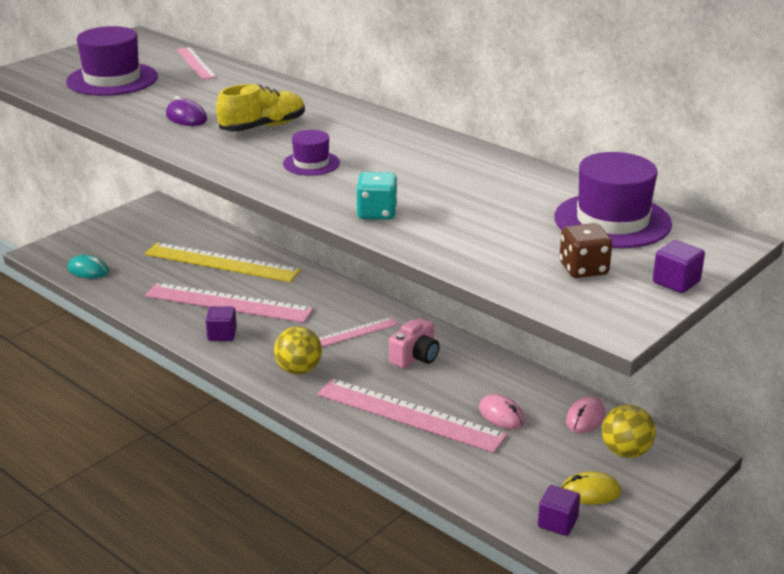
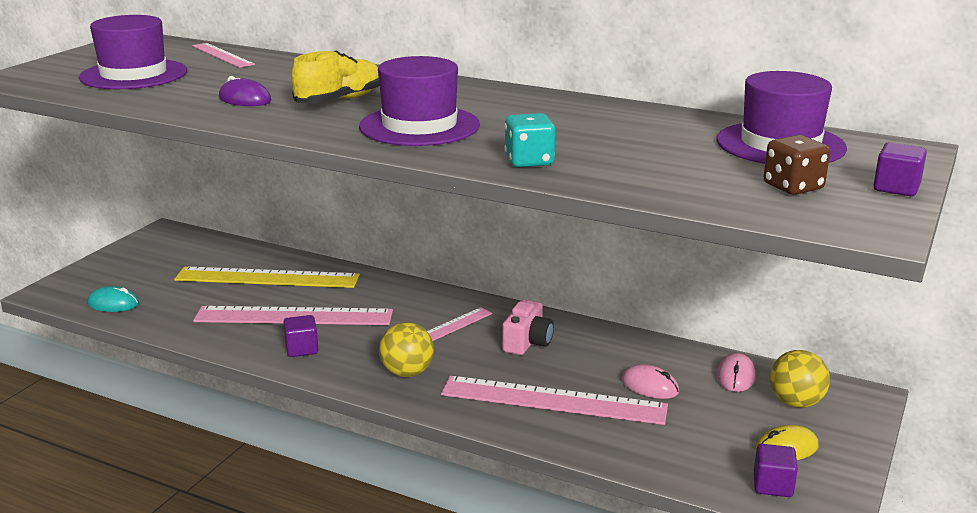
camera: 15 degrees left, 5 degrees down
(311, 163) = (419, 126): purple hat -> purple hat, size x1.85

